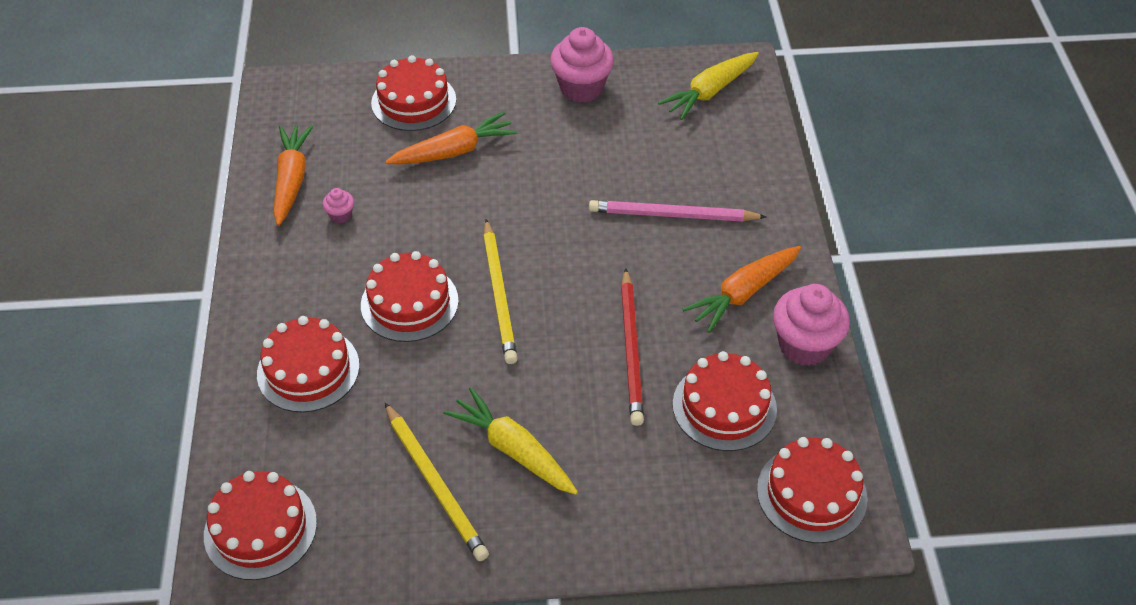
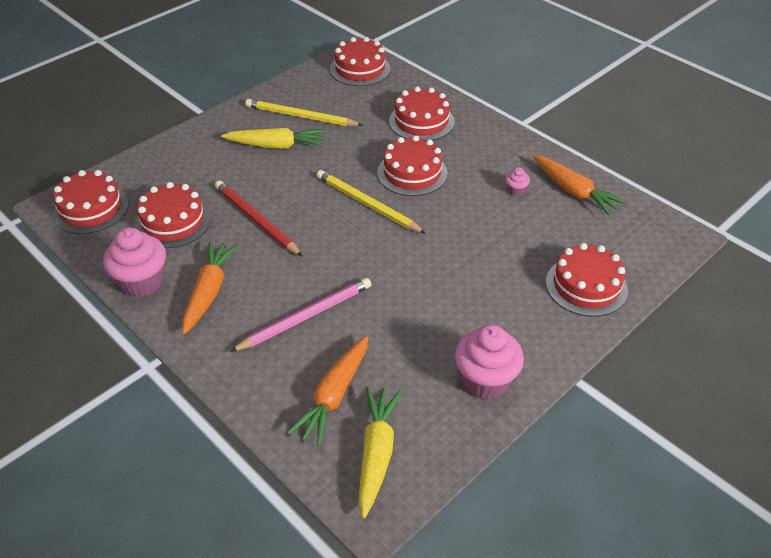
camera: 140 degrees right, 5 degrees down
(454, 151) = (508, 268): orange carrot -> orange carrot (334, 396)

